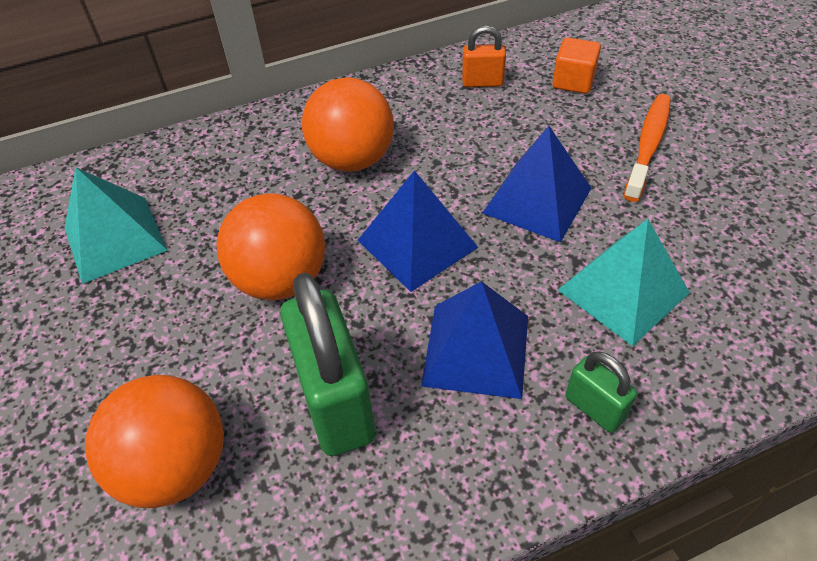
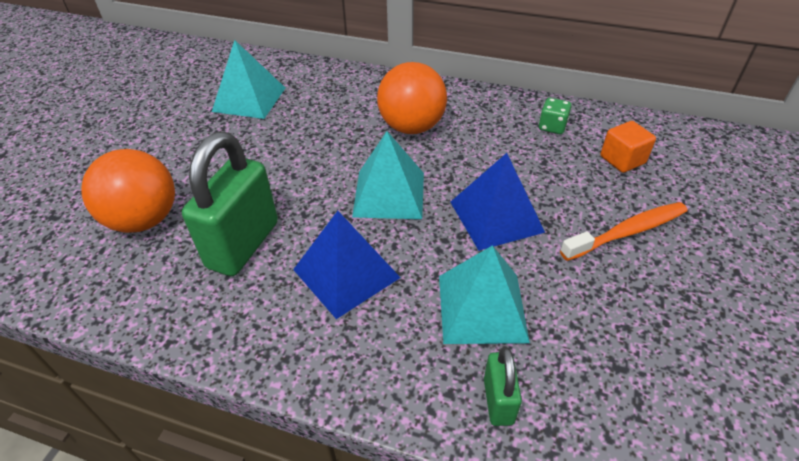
camera: 40 degrees right, 5 degrees down
(281, 280) = (296, 166): orange ball -> none
(417, 243) = (389, 194): blue pyramid -> turquoise pyramid
(482, 82) = (552, 127): orange padlock -> green dice
(594, 408) = (370, 359): green padlock -> green padlock (498, 401)

